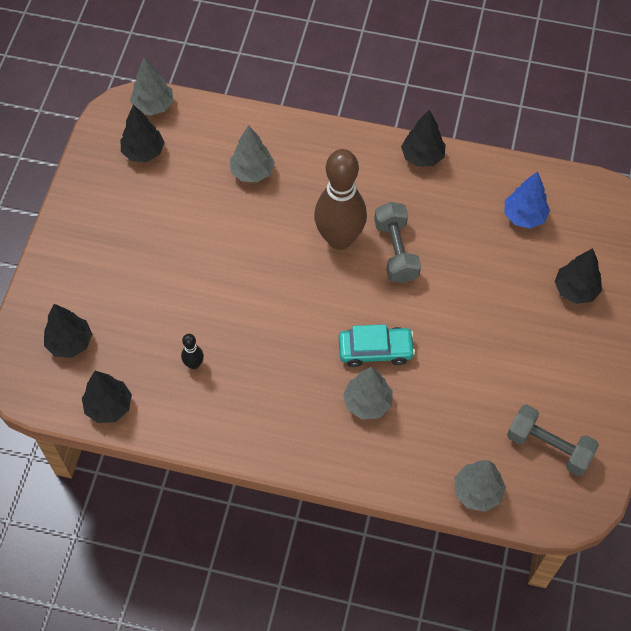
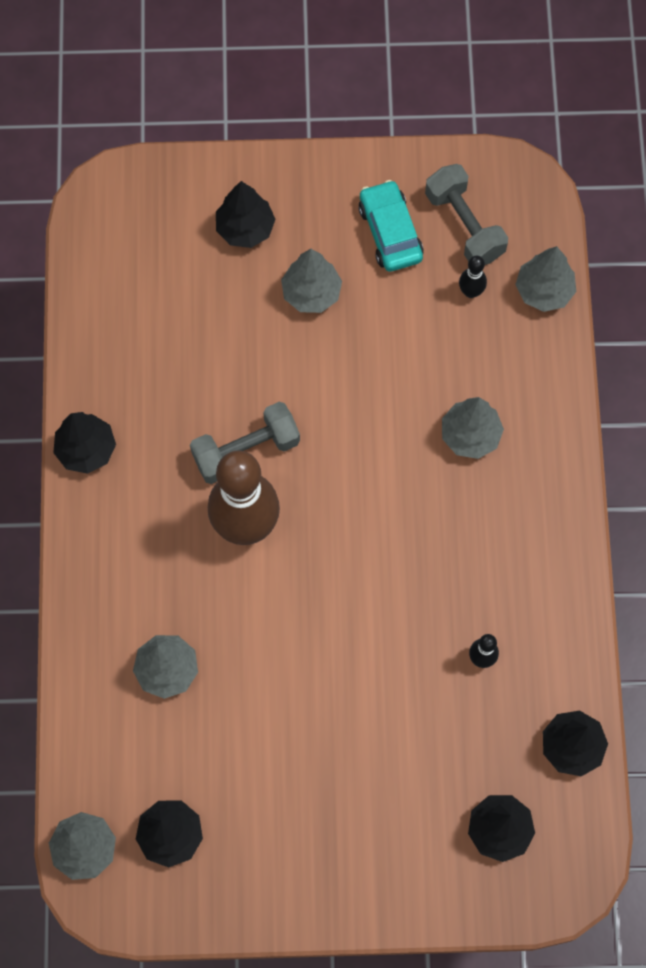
camera: 105 degrees left, 10 degrees up
(375, 350) = (396, 442): turquoise car -> turquoise car (390, 232)
(488, 436) = (471, 292): none -> black bowling pin
(511, 322) = (311, 293): none -> grey tree
(524, 216) = (151, 305): blue tree -> none
(549, 447) = (464, 225): grey dumbbell -> grey dumbbell turned 45 degrees counterclockwise

